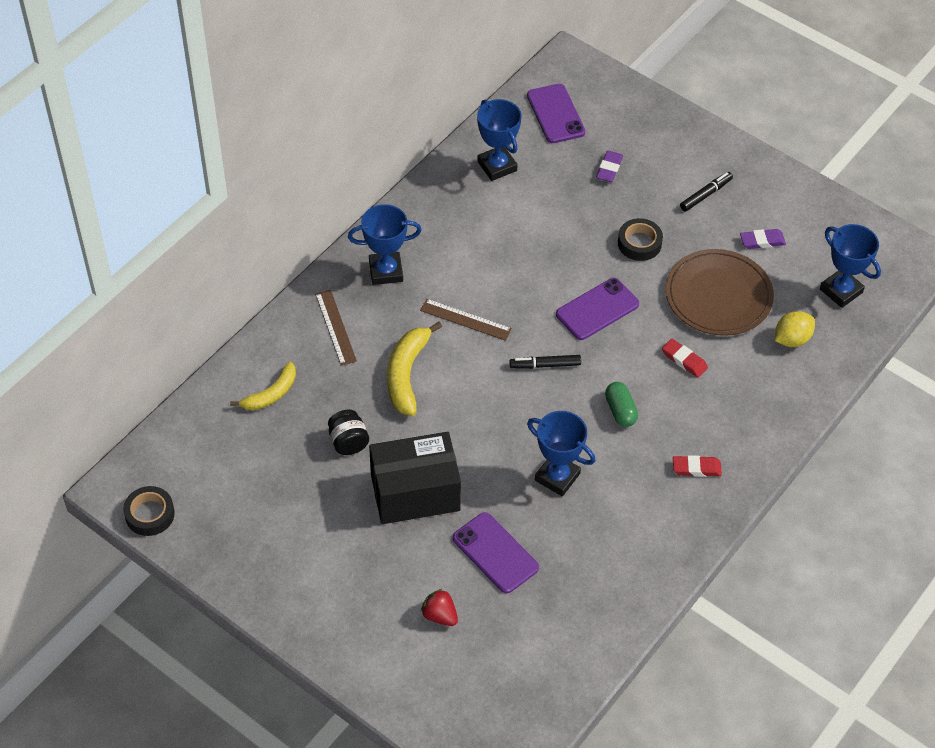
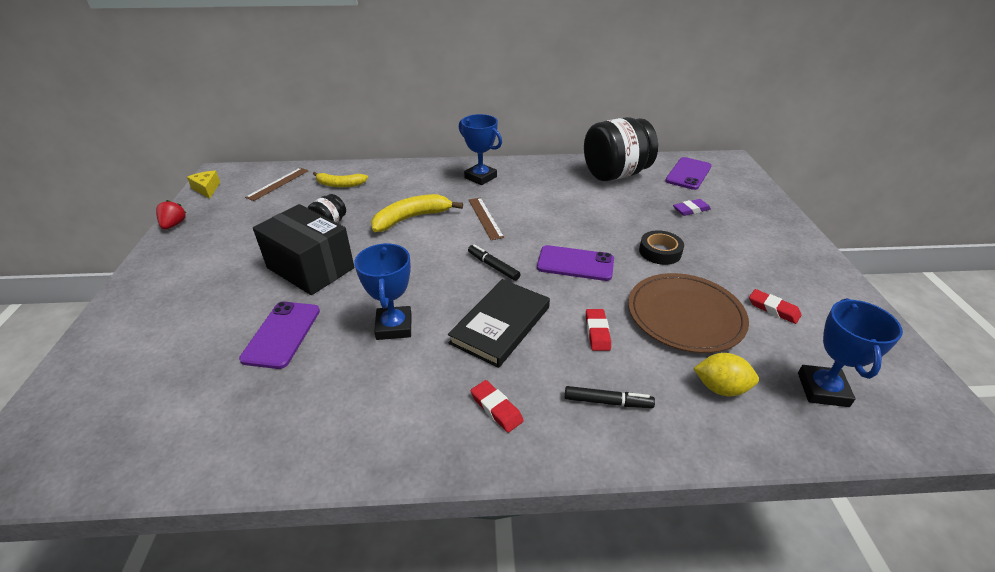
camera: 50 degrees right, 15 degrees down
(149, 514) = (207, 189): black tape -> yellow cheese
(335, 327) = (416, 181): brown ruler -> brown ruler (278, 184)
(439, 615) = (190, 338): red strawberry -> red strawberry (174, 225)
(497, 166) = (615, 174): blue trophy -> black jar
(620, 410) = (500, 325): green capsule -> black book
(705, 195) = (753, 258): black marker -> black marker (607, 402)
(762, 241) = (773, 309): purple eraser -> red eraser

